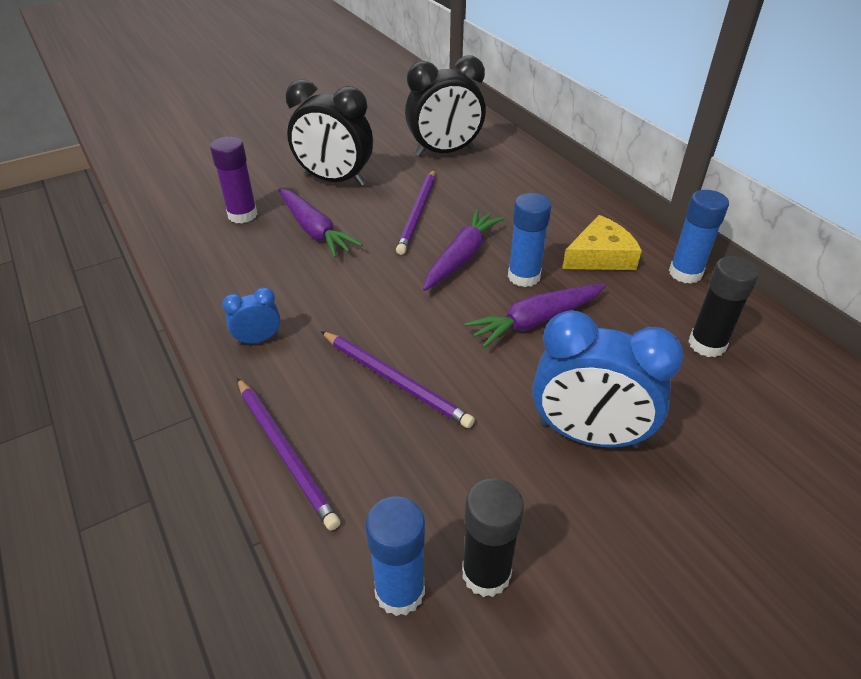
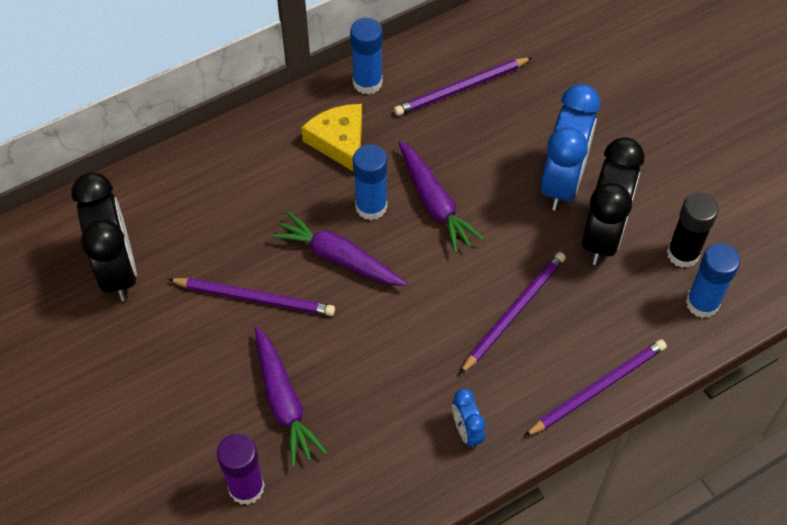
camera: 90 degrees left, 15 degrees up
(314, 230) = (284, 402): purple carrot -> purple carrot turned 105 degrees clockwise
(335, 180) = (174, 391): black clock -> black clock (602, 235)
(707, 344) = (461, 89): black glue stick -> purple pencil

